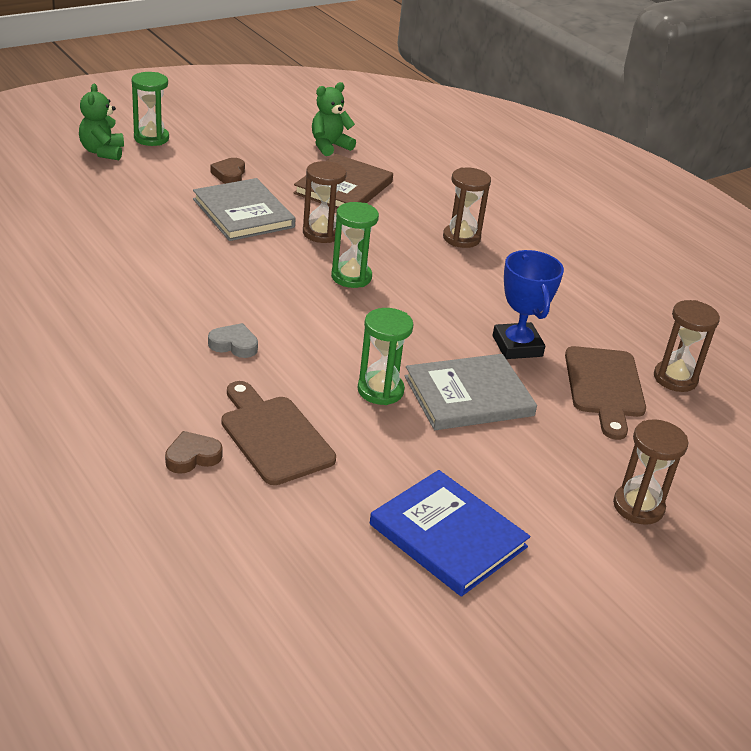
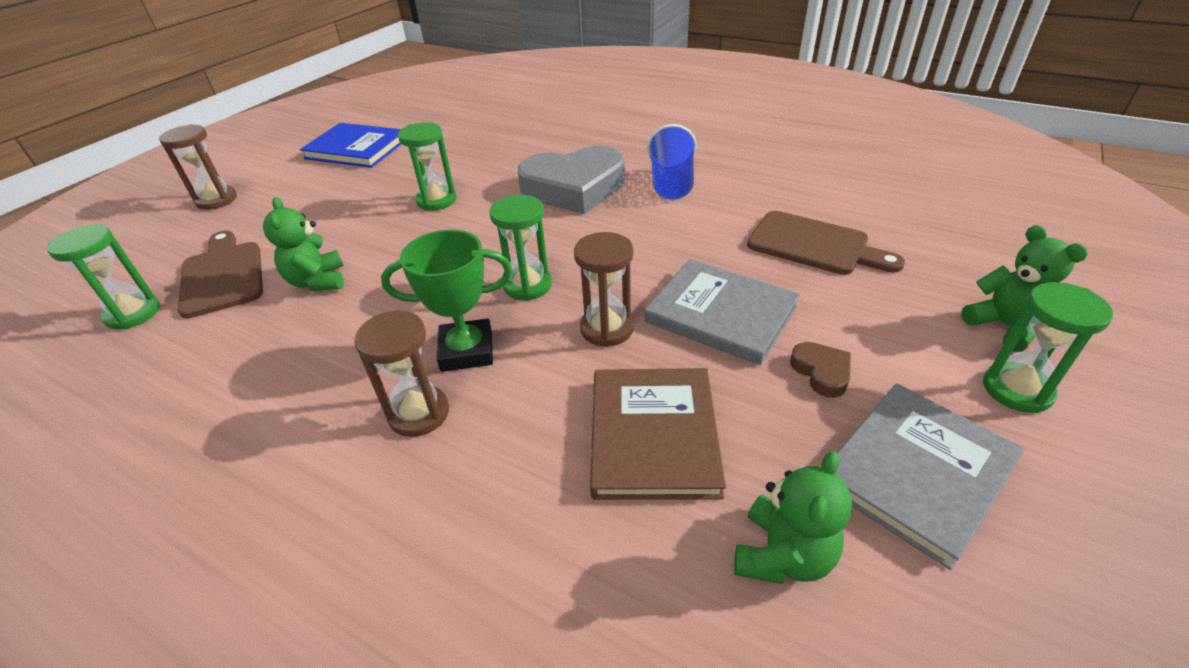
camera: 160 degrees right, 5 degrees up
(141, 310) = (671, 183): none -> blue cup
(192, 457) = (534, 131): brown heart -> none
(234, 345) = (574, 188): grey heart -> grey heart, size x2.42
(274, 436) = (494, 153): brown cutting board -> brown cutting board (814, 245)
(419, 256) = (467, 351): none -> green trophy
(468, 396) = (360, 222): grey book -> grey book (916, 472)
(517, 346) = (317, 281): blue trophy -> green teddy bear
(675, 378) = (133, 314): brown hourglass -> green hourglass

